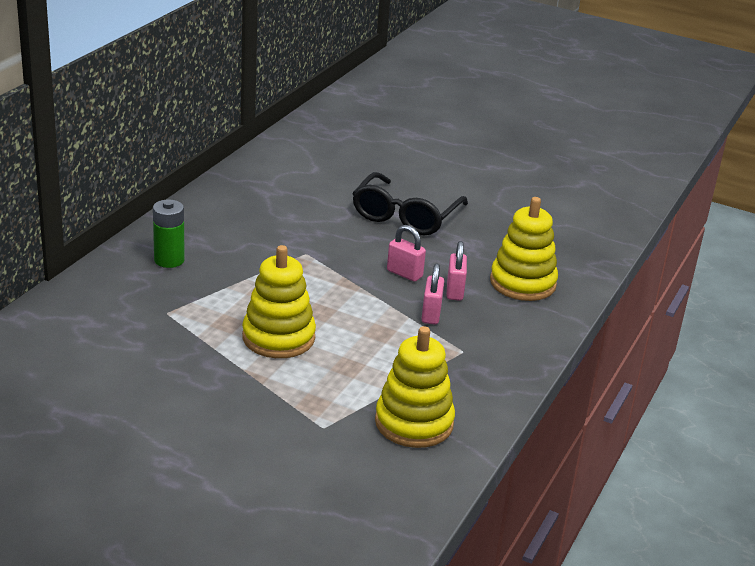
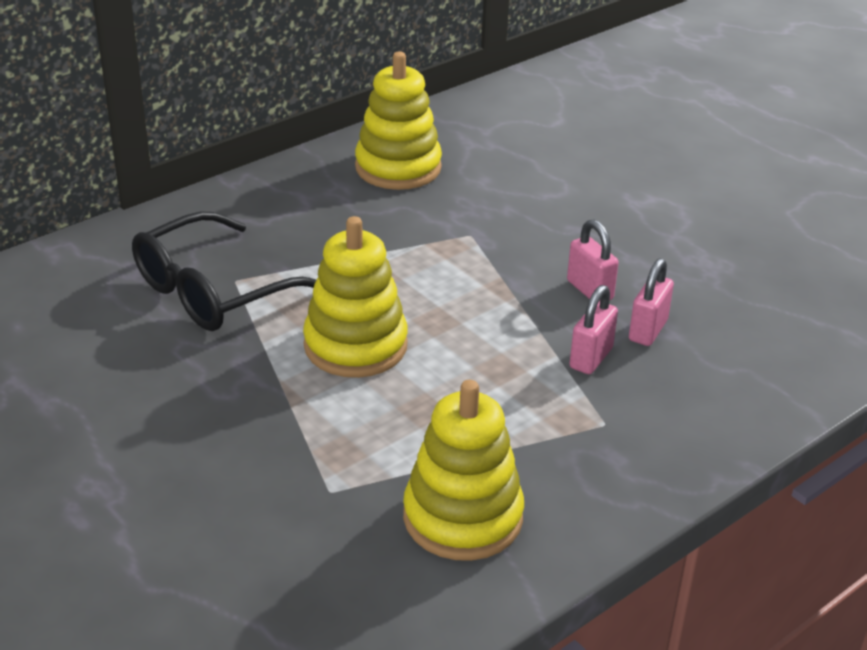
camera: 25 degrees right, 5 degrees up
(169, 260) = (286, 210): green battery -> none
(405, 216) = (642, 208): black glasses -> black glasses (213, 291)
(522, 283) = (760, 339): yellow stacking toy -> yellow stacking toy (398, 167)

